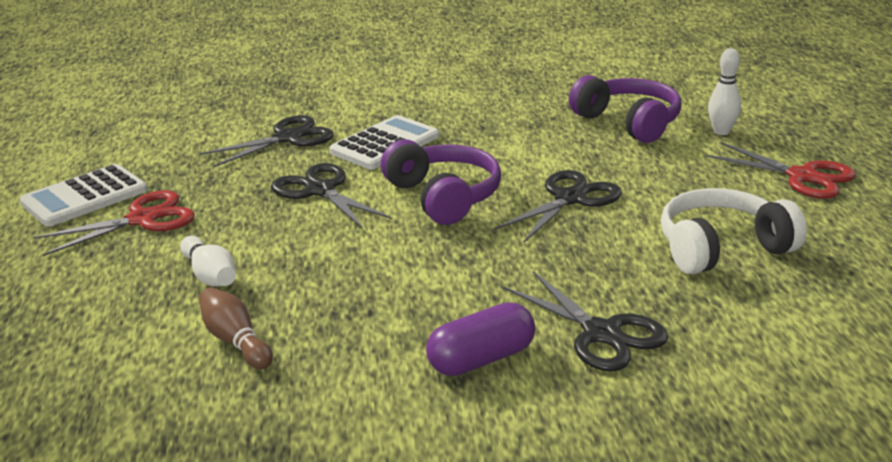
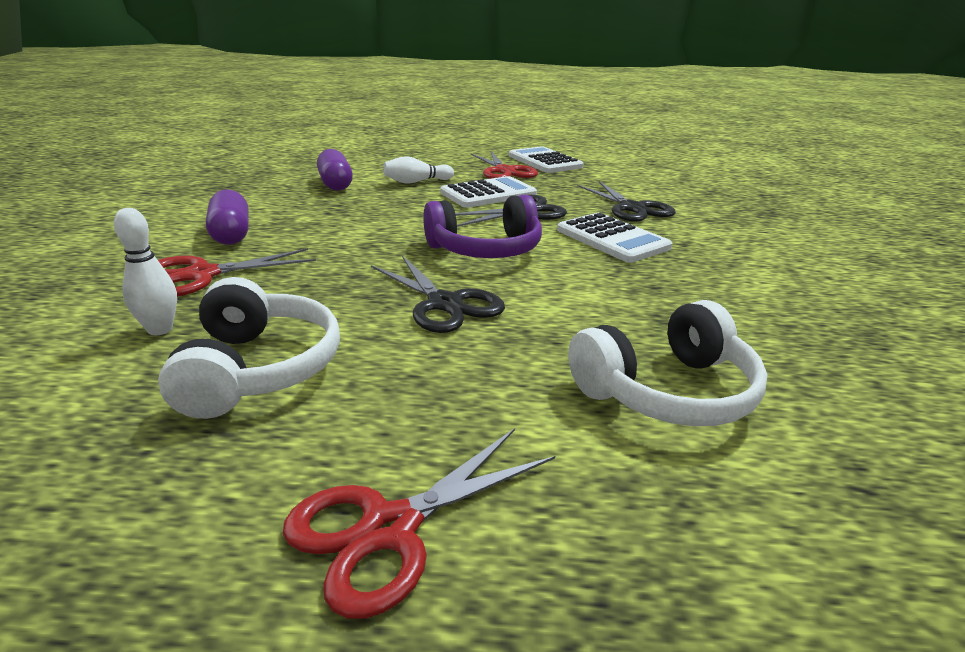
camera: 100 degrees right, 0 degrees up
(235, 341) = (335, 184): brown bowling pin -> purple capsule
(256, 217) = (488, 194): none -> white calculator
(601, 333) = (202, 275): black scissors -> red scissors
(628, 122) = (667, 391): purple headphones -> white headphones
(721, 131) = (620, 487): white bowling pin -> white bowling pin (160, 329)

